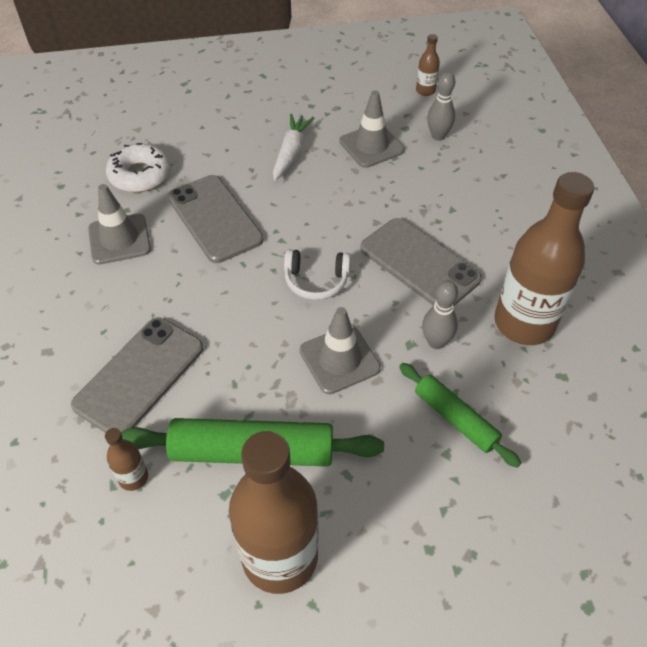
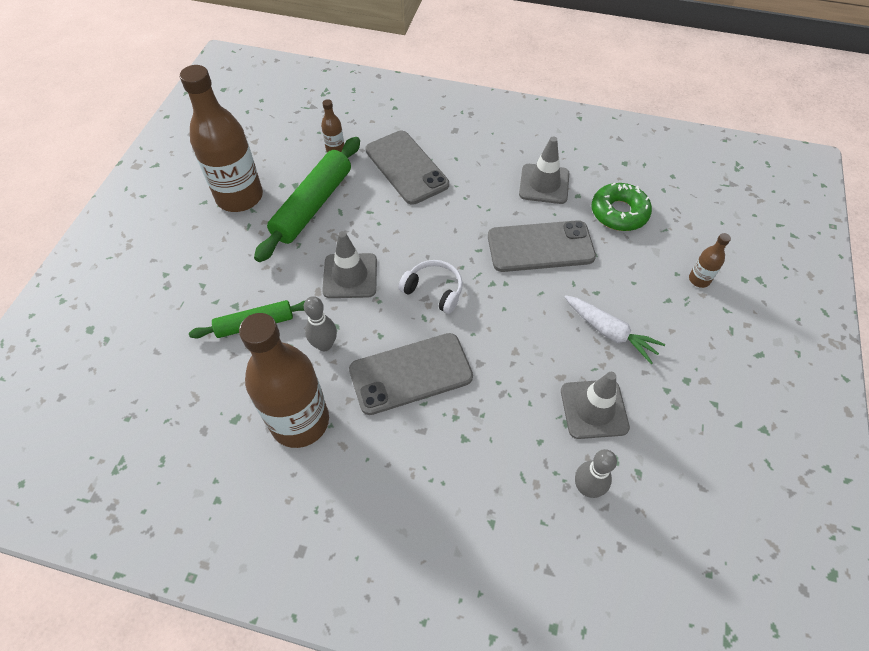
camera: 115 degrees right, 5 degrees up
(140, 175) = (619, 213): white donut -> green donut
(316, 280) = (434, 290): white headphones -> white headphones turned 90 degrees clockwise
(425, 91) = (682, 520): brown bottle -> brown bottle (699, 279)

